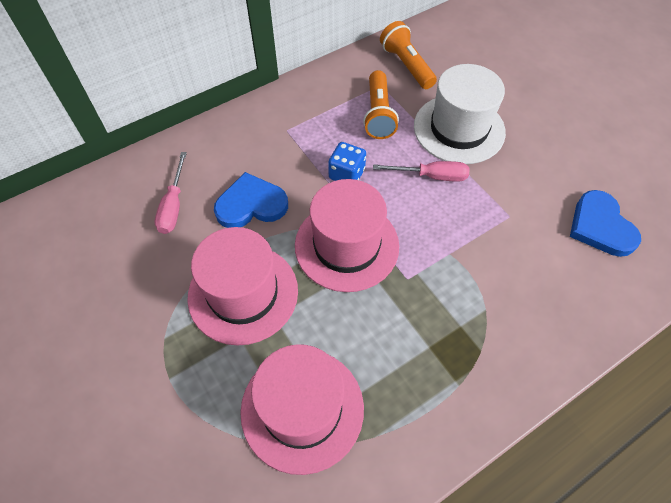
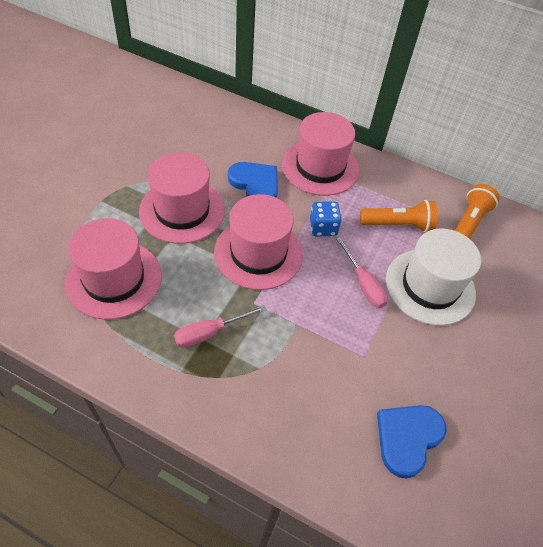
camera: 55 degrees right, 5 degrees down
(173, 206) = (226, 145): pink screwdriver -> pink screwdriver (210, 332)
(266, 137) = (320, 167): none -> pink hat
(378, 114) = (398, 225): orange flashlight -> orange flashlight turned 150 degrees counterclockwise

